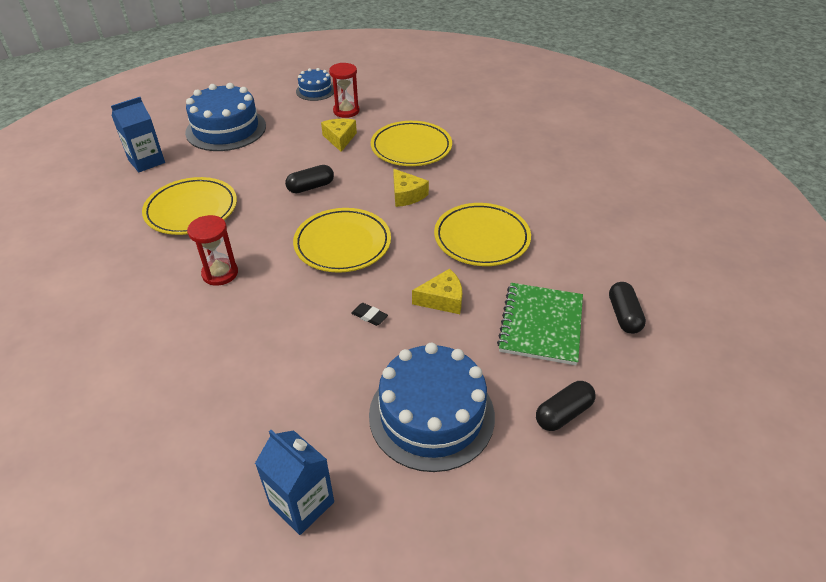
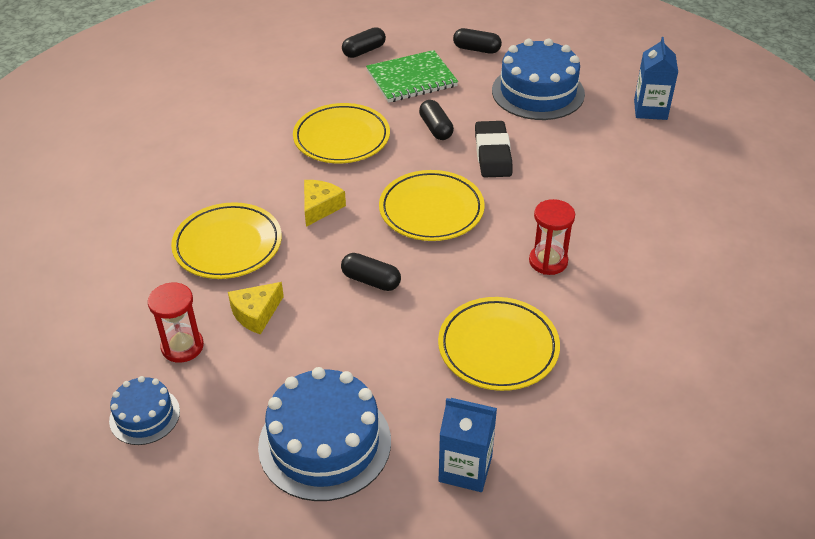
camera: 125 degrees left, 0 degrees up
(369, 316) = (492, 154): black eraser -> black eraser, size x2.23
(442, 299) = (436, 128): yellow cheese -> black capsule

